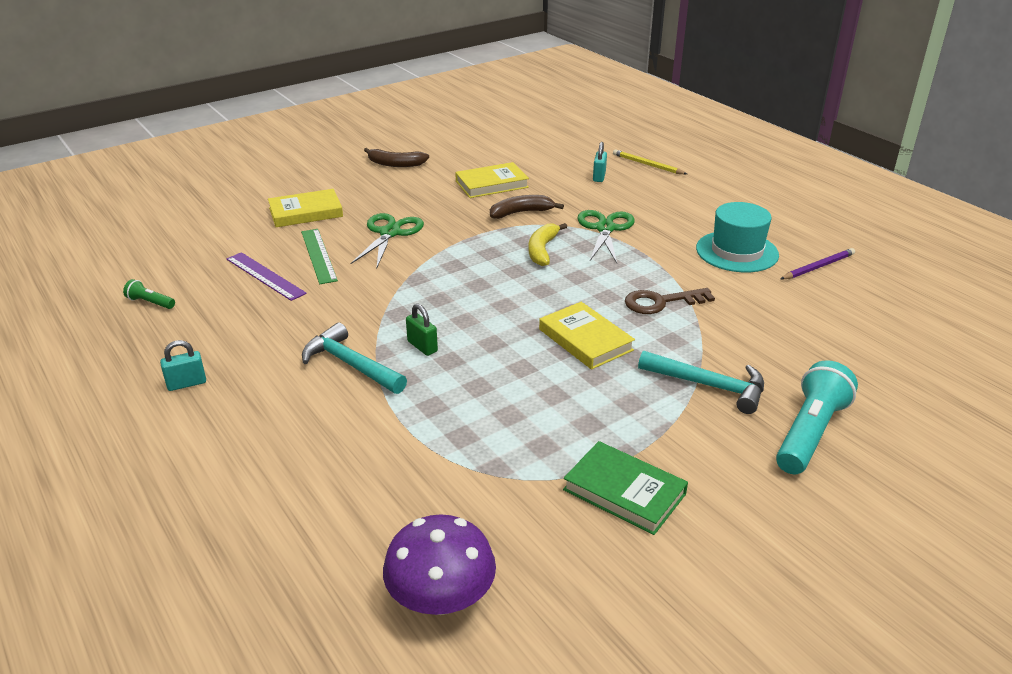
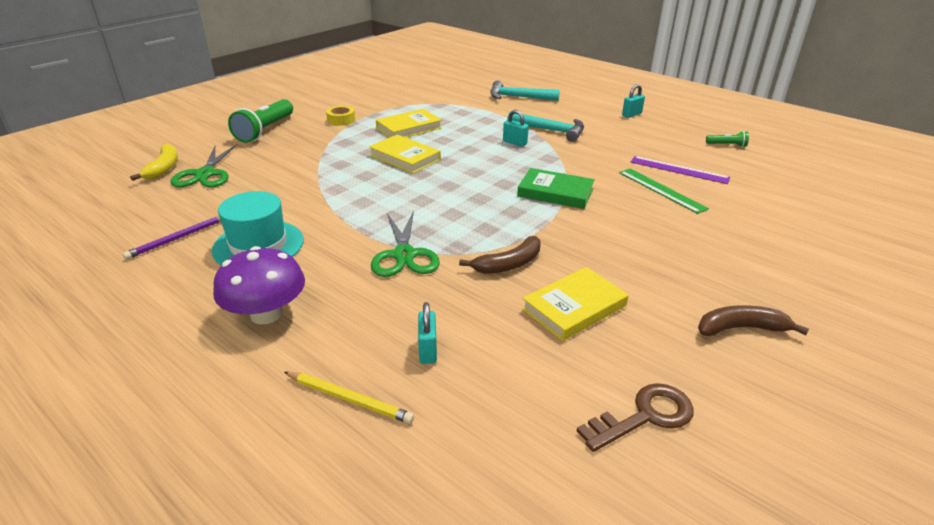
camera: 165 degrees right, 0 degrees up
(306, 212) = (737, 231): yellow book -> yellow book (409, 128)
(390, 233) = (625, 219): green scissors -> green scissors (205, 174)
(422, 346) = (515, 143): green padlock -> turquoise padlock
(441, 598) = (443, 77): purple mushroom -> purple mushroom (266, 314)
(542, 250) = (463, 221): yellow banana -> yellow banana (163, 168)
(624, 492) = (373, 104): green book -> green book (555, 192)
(660, 302) = (347, 188): brown key -> brown key (645, 416)
(683, 445) = (341, 120): none -> yellow tape
(709, 386) = (319, 143): turquoise hammer -> turquoise hammer (518, 97)
(809, 433) = (265, 130): turquoise flashlight -> green flashlight

